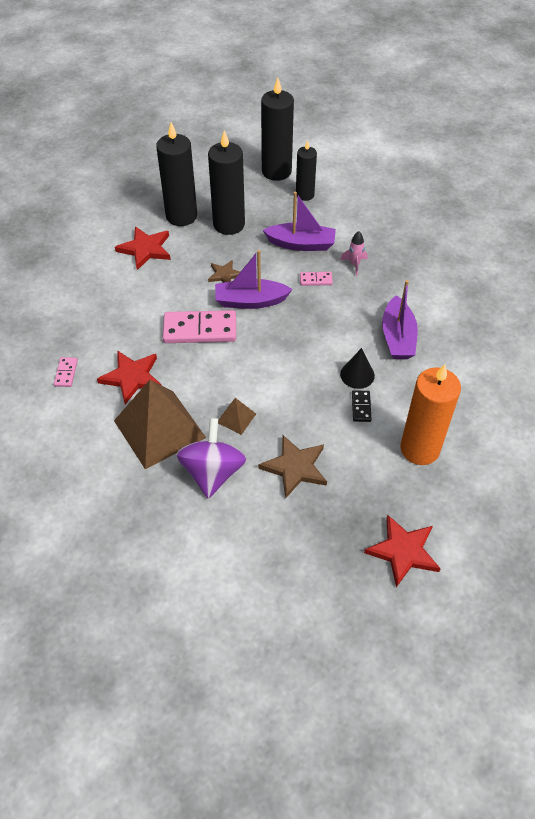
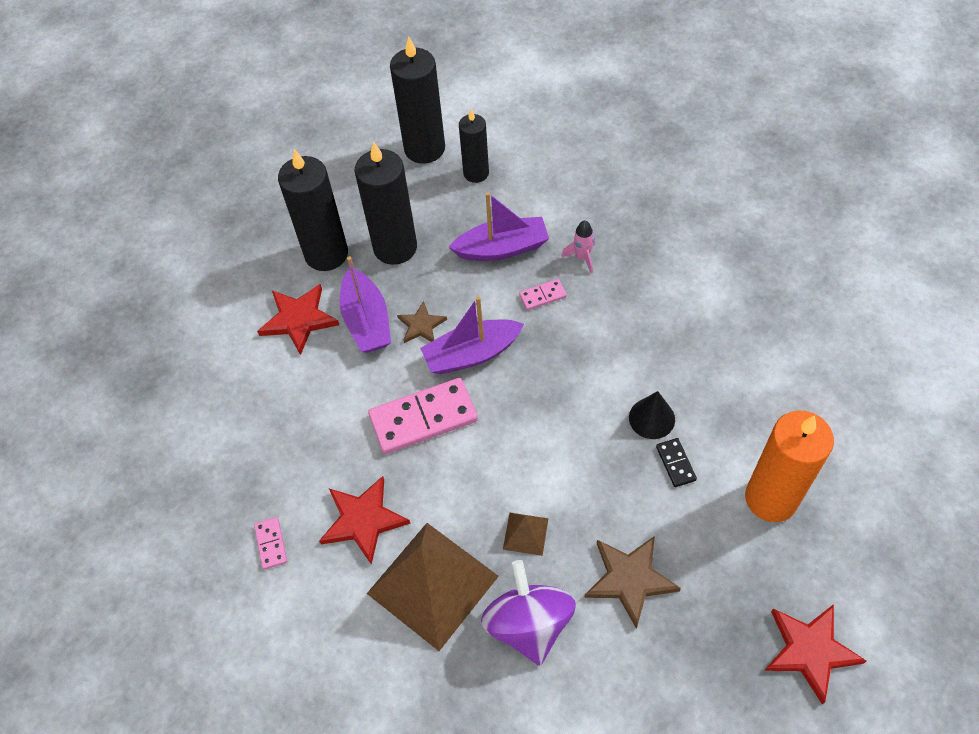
camera: 15 degrees left, 5 degrees up
(397, 337) = (679, 347): purple boat -> purple boat (367, 321)

